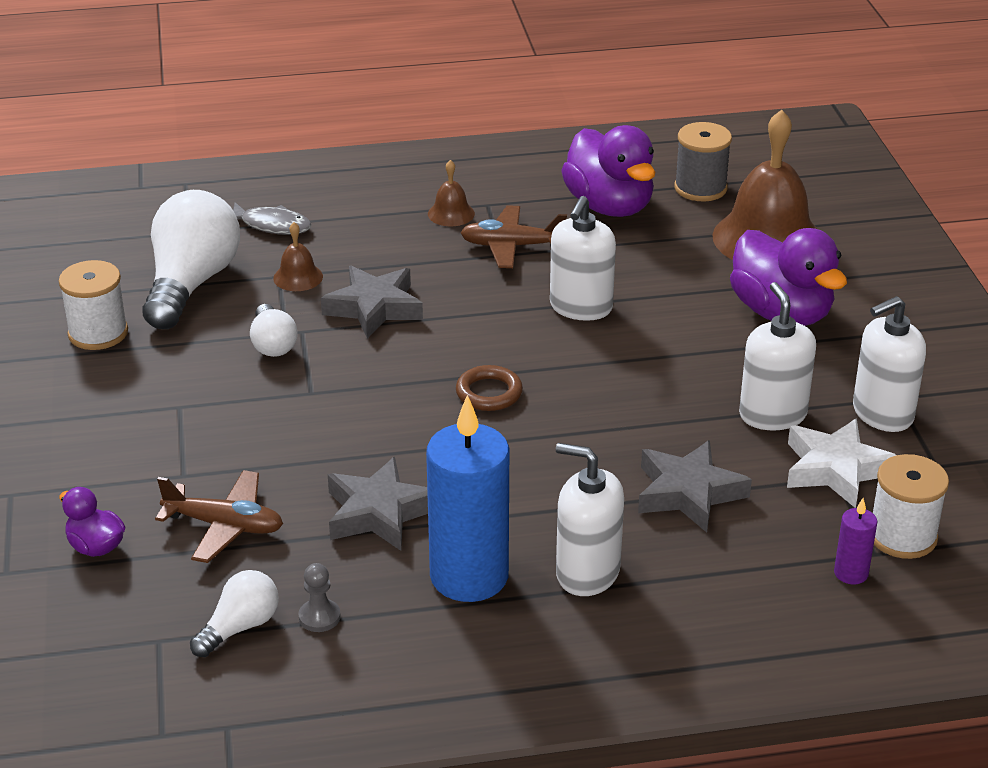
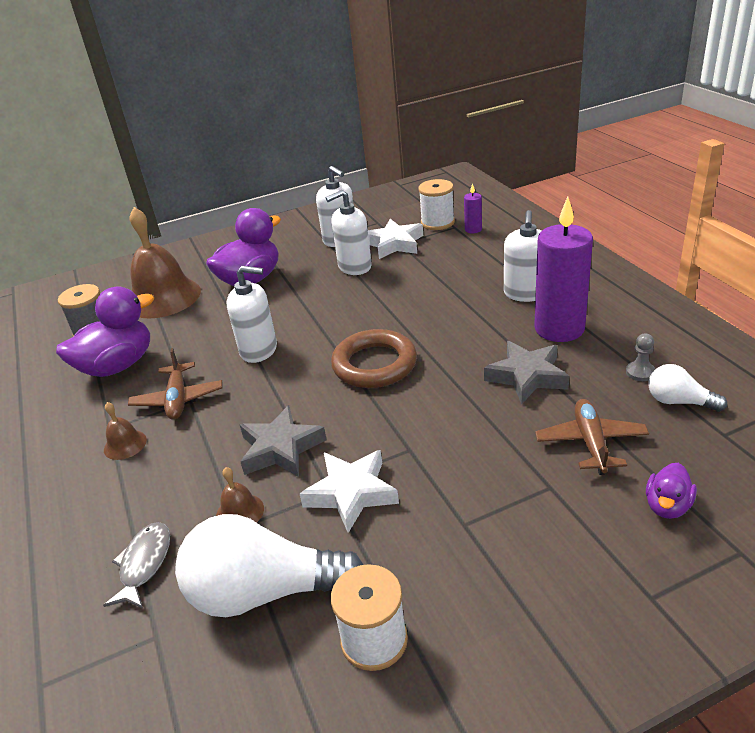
camera: 100 degrees left, 0 degrees up
(273, 344) = (351, 493): white light bulb -> white star
(469, 576) = (559, 329): blue candle -> purple candle
(489, 393) = (374, 364): brown ring -> brown ring, size x1.77
(688, 493) = (438, 278): grey star -> none

